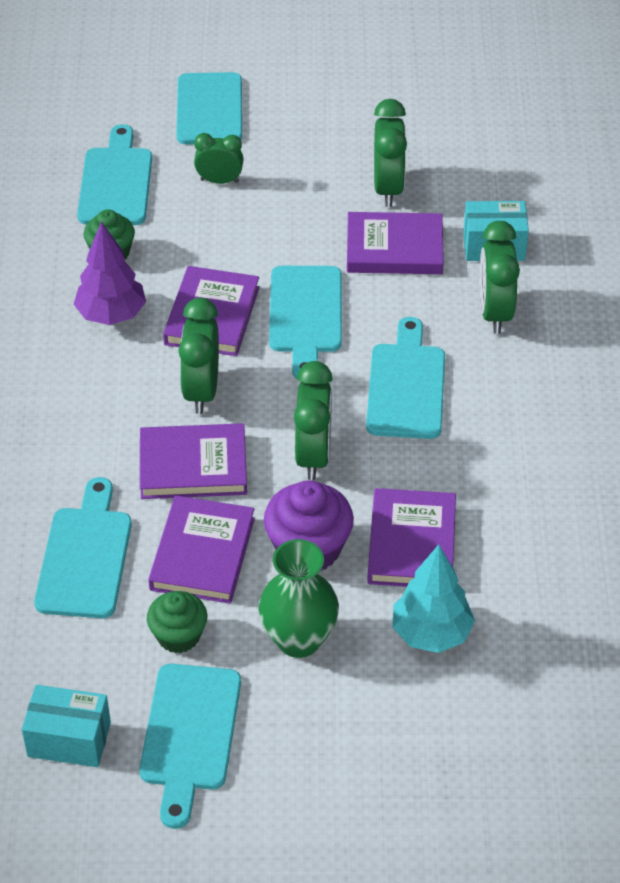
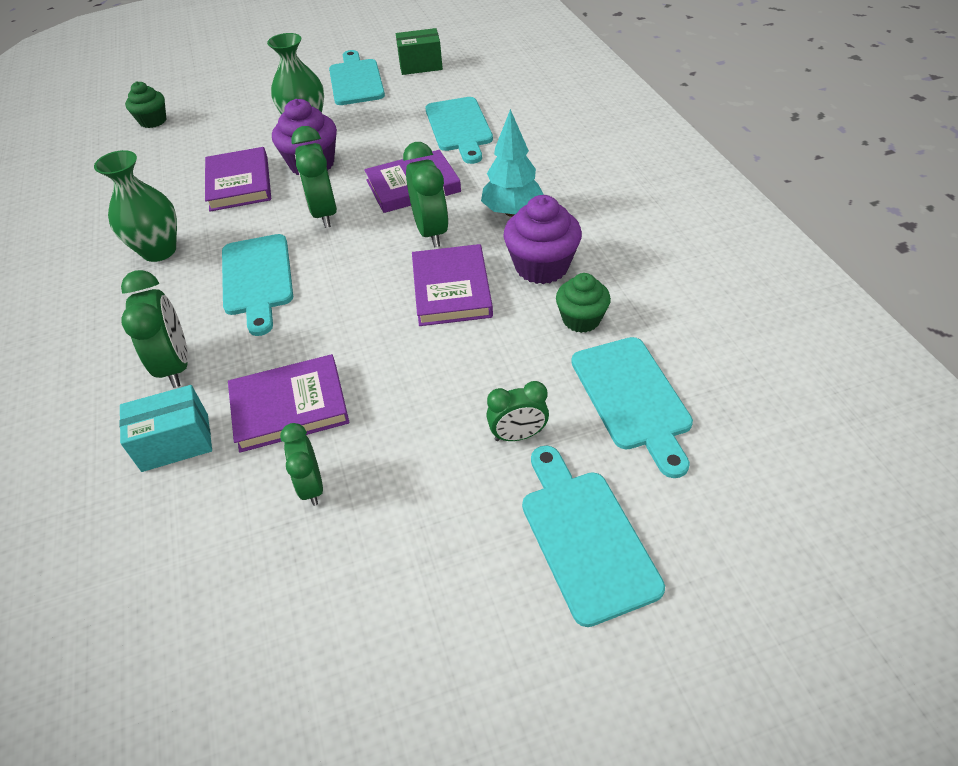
camera: 165 degrees right, 0 degrees up
(69, 739) = (420, 65): turquoise box -> green box
(112, 315) = (541, 266): purple tree -> purple cupcake
(178, 636) = (380, 110): green cupcake -> green cupcake (153, 121)
(203, 554) = (383, 146): purple book -> none
(305, 315) = (364, 313): turquoise cutting board -> none
(388, 188) = (311, 486): green clock -> green clock, size x0.64
(431, 633) = (221, 146): turquoise tree -> turquoise tree (512, 212)
(516, 459) = (159, 251): none -> green vase

